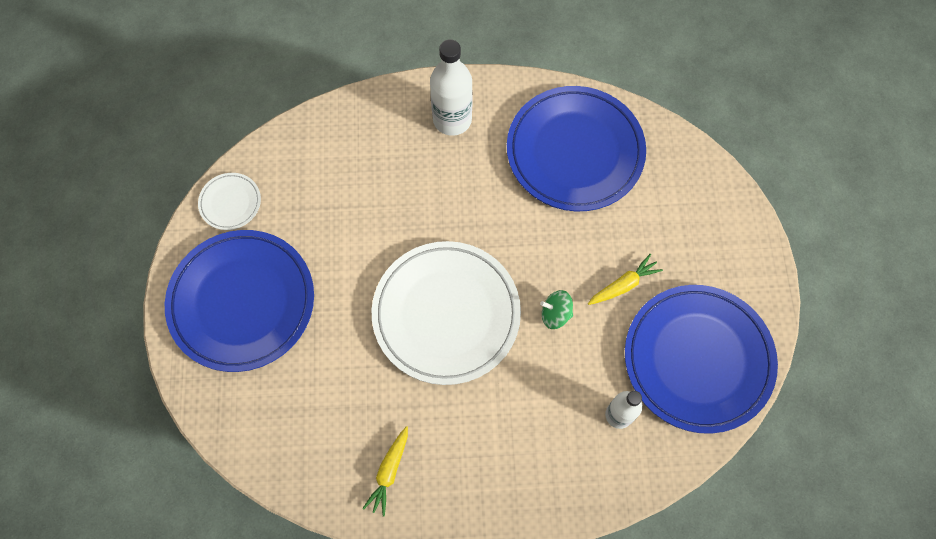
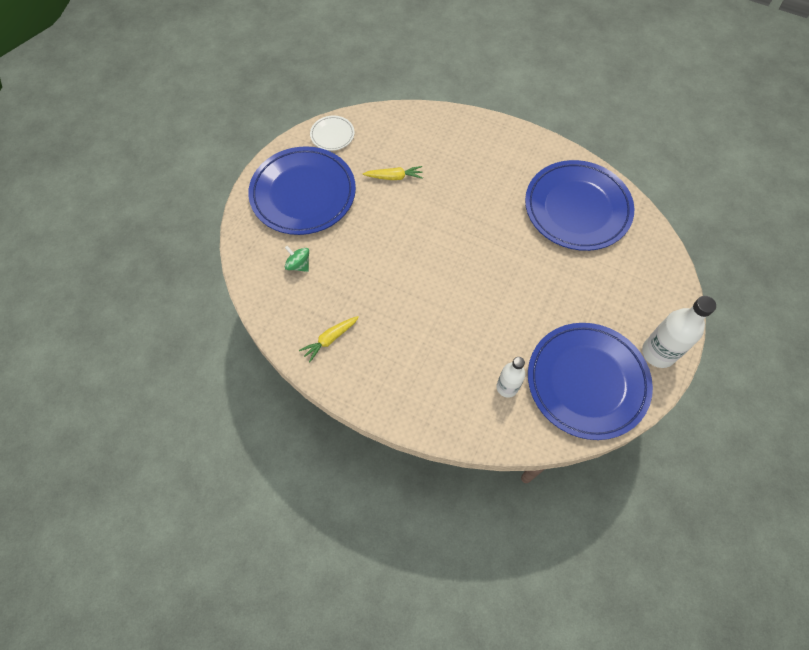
camera: 30 degrees right, 5 degrees down
(446, 314) = (427, 264): white plate -> none
(452, 119) = (504, 151): white bottle -> white bottle (658, 353)
(555, 314) = (501, 301): green spinning top -> green spinning top (298, 265)
(623, 285) = (561, 307): yellow carrot -> yellow carrot (394, 177)

